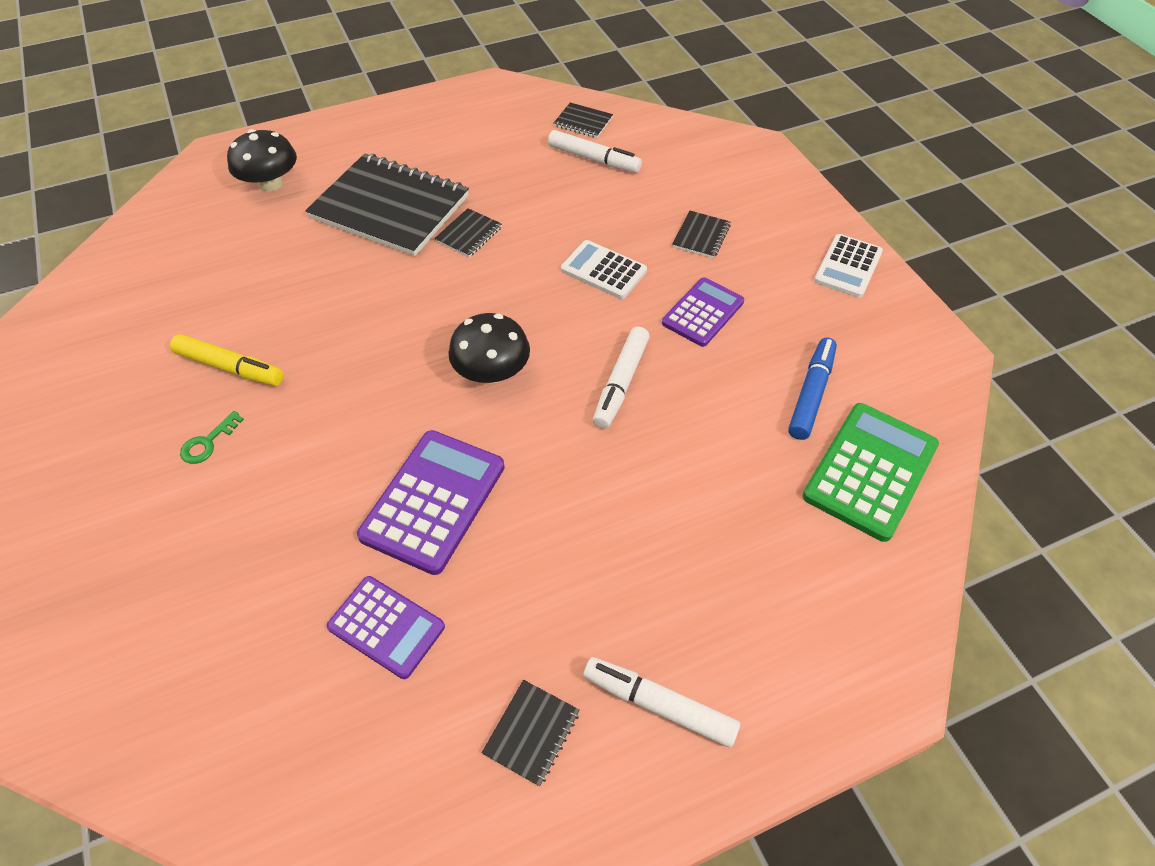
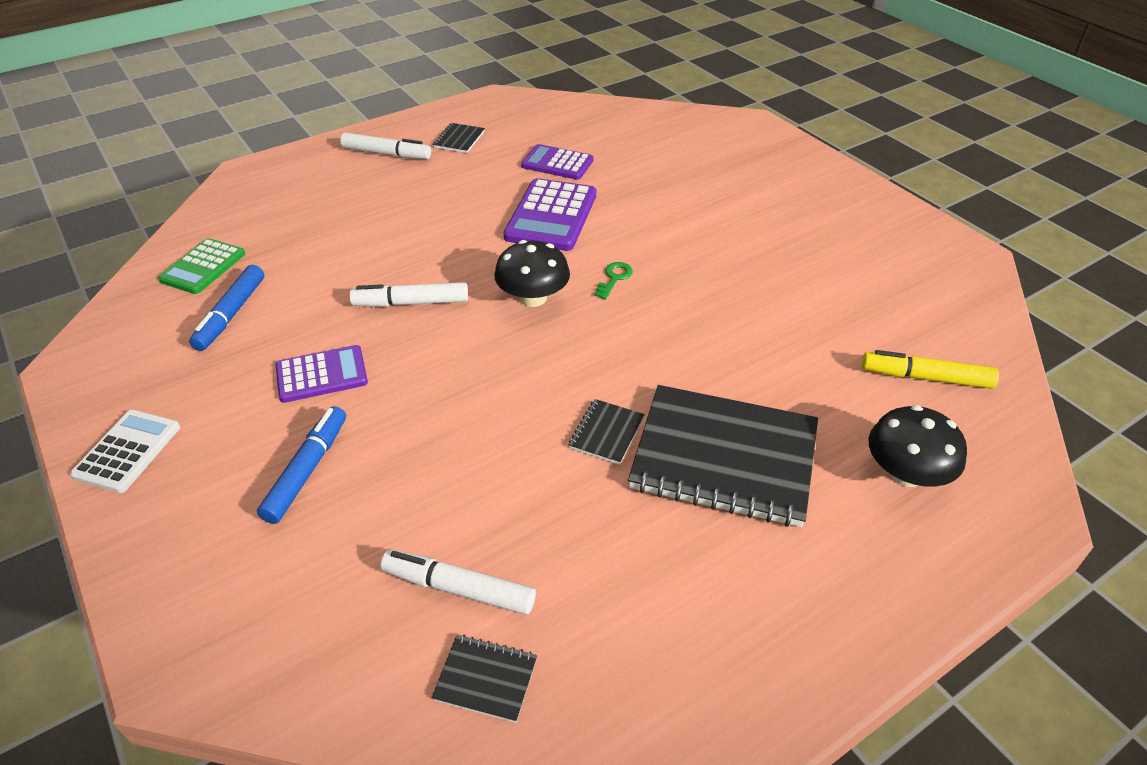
camera: 170 degrees right, 10 degrees down
(208, 442) = (743, 228): green key -> green key (614, 278)
(230, 367) = (770, 275): yellow marker -> yellow marker (925, 377)
(603, 270) = (433, 408): white calculator -> none
(621, 383) = (411, 303): white marker -> white marker turned 105 degrees counterclockwise
(701, 236) = (307, 470): black notebook -> blue marker
(703, 312) = (322, 375): purple calculator -> purple calculator turned 135 degrees counterclockwise
(870, 471) = (203, 267): green calculator -> green calculator, size x0.65

